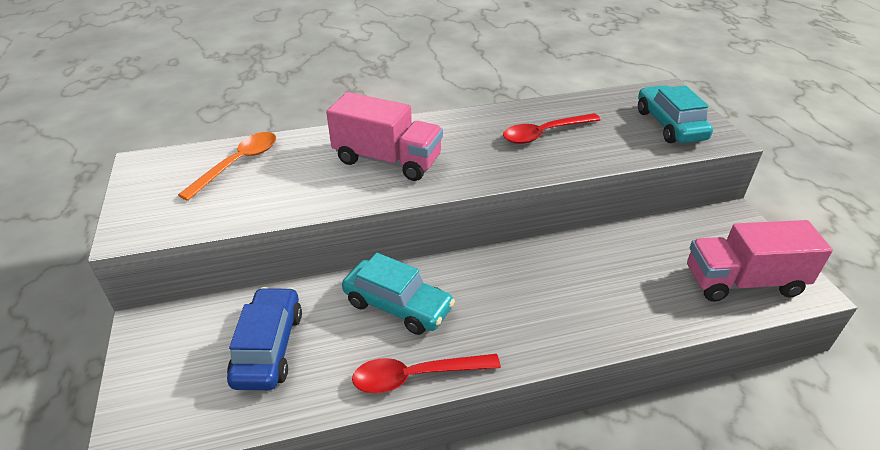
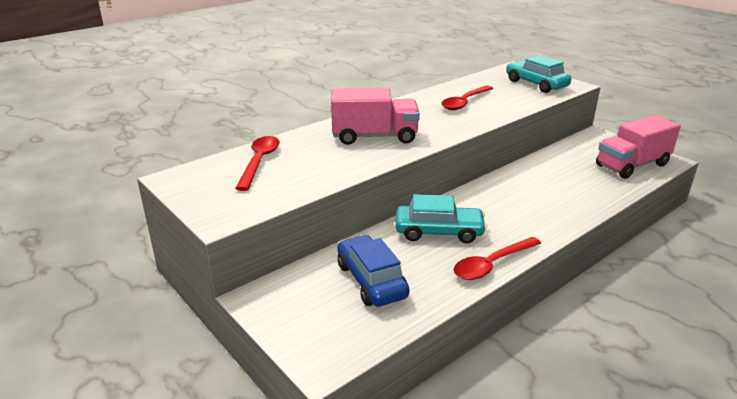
camera: 25 degrees left, 10 degrees down
(238, 164) = (259, 162): orange spoon -> red spoon

